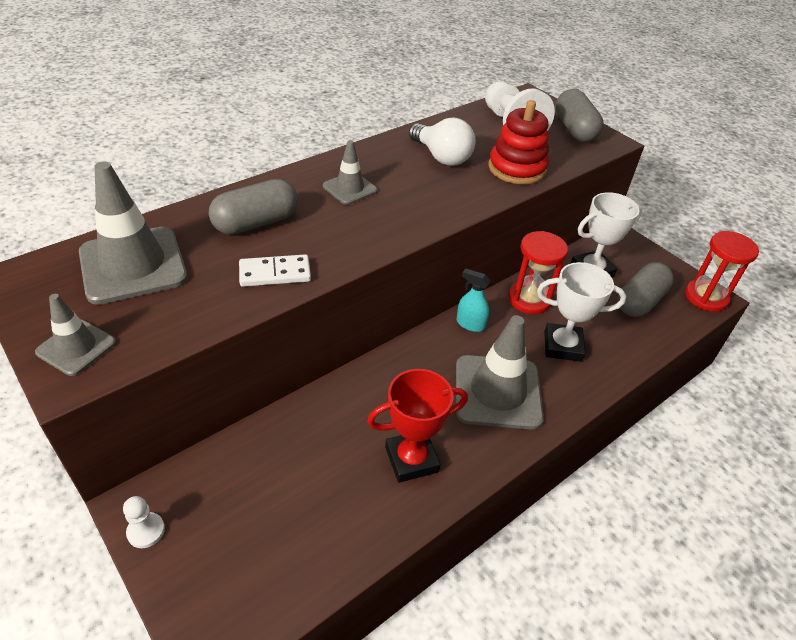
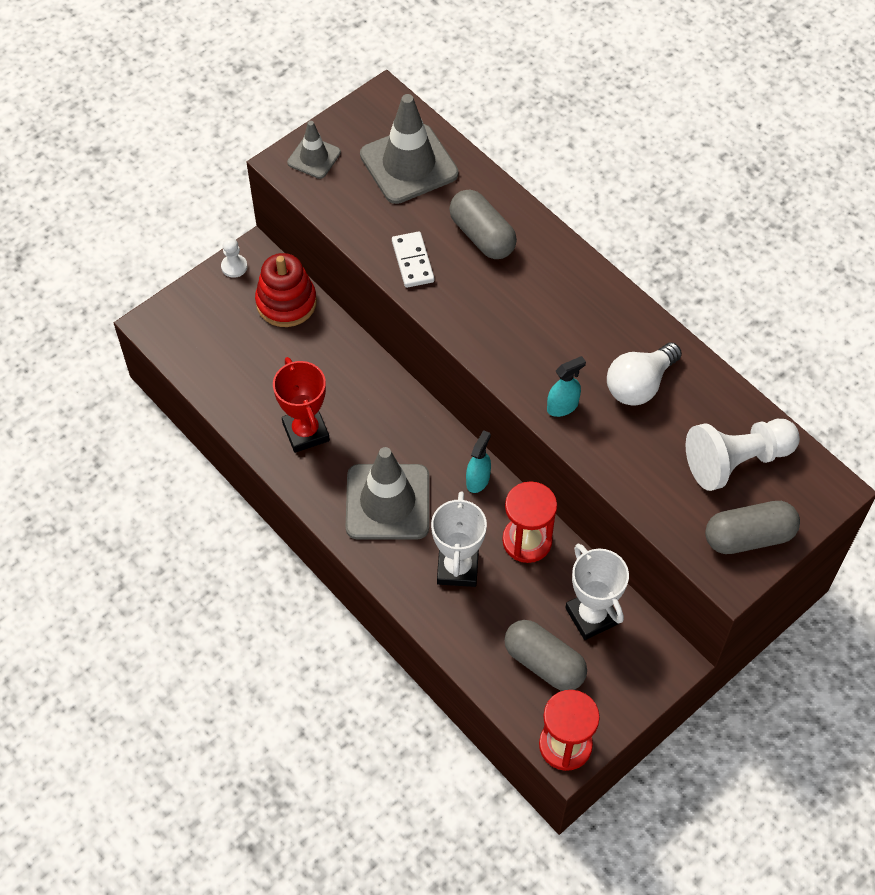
camera: 90 degrees right, 15 degrees up
(350, 188) = (555, 303): grey traffic cone -> none
(463, 196) = (562, 406): none -> turquoise spray bottle
(517, 168) = (633, 461): red stacking toy -> red stacking toy (286, 302)

